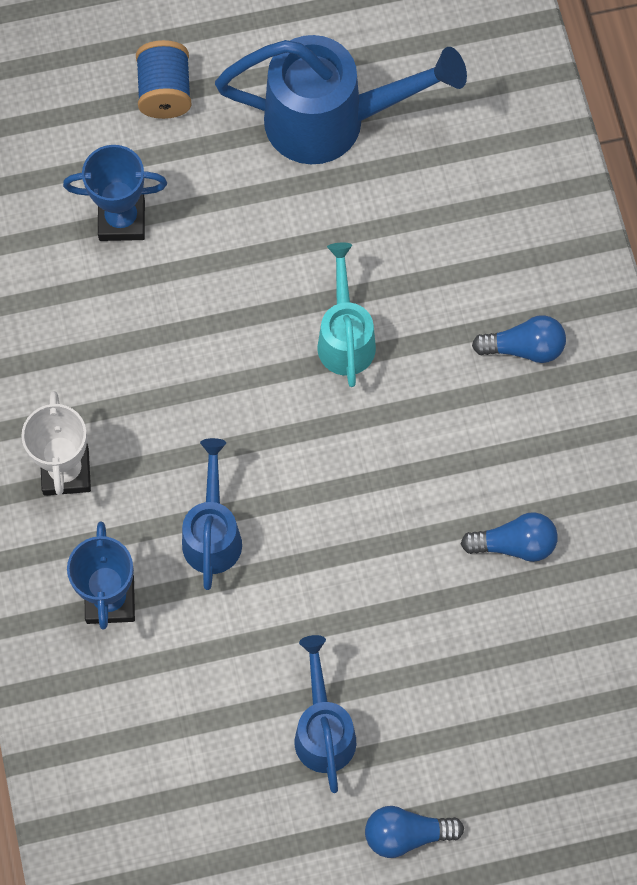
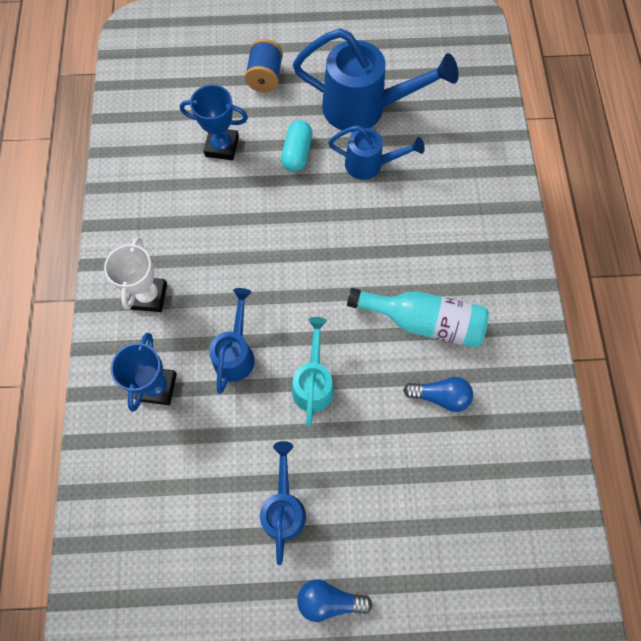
camera: 10 degrees right, 0 degrees up
(241, 212) = (297, 153): none -> turquoise capsule
(345, 336) = (349, 239): turquoise watering can -> turquoise watering can (313, 382)
(357, 213) = (370, 165): none -> blue watering can
(474, 442) = (423, 321): none -> turquoise bottle
(524, 348) = (465, 265): blue light bulb -> none

